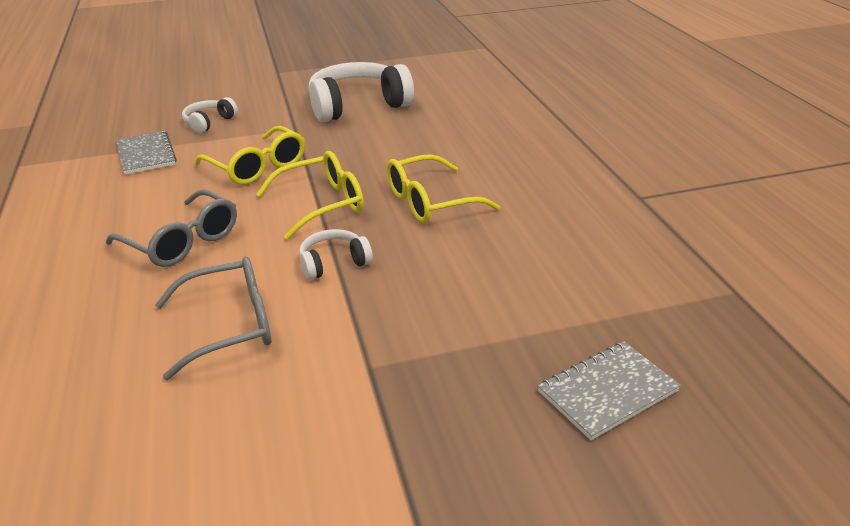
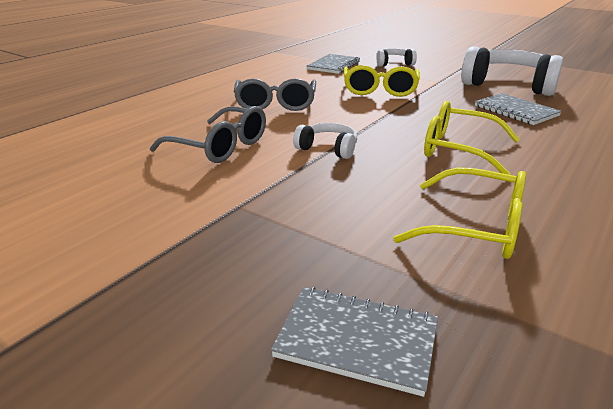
camera: 50 degrees right, 5 degrees down
(322, 204) = (381, 120): yellow glasses -> yellow glasses (477, 228)
(407, 136) = (516, 111): none -> grey notebook

